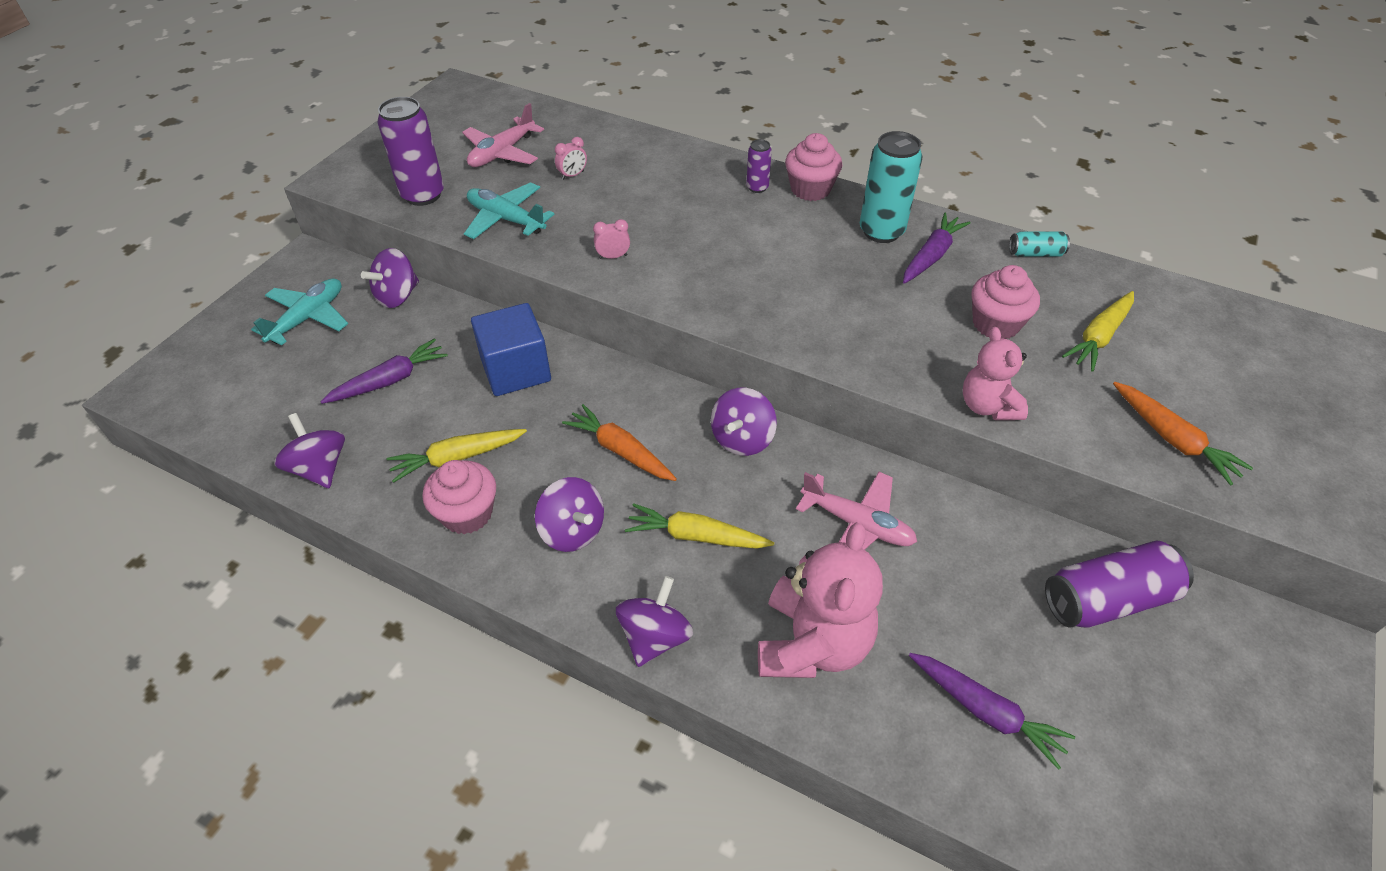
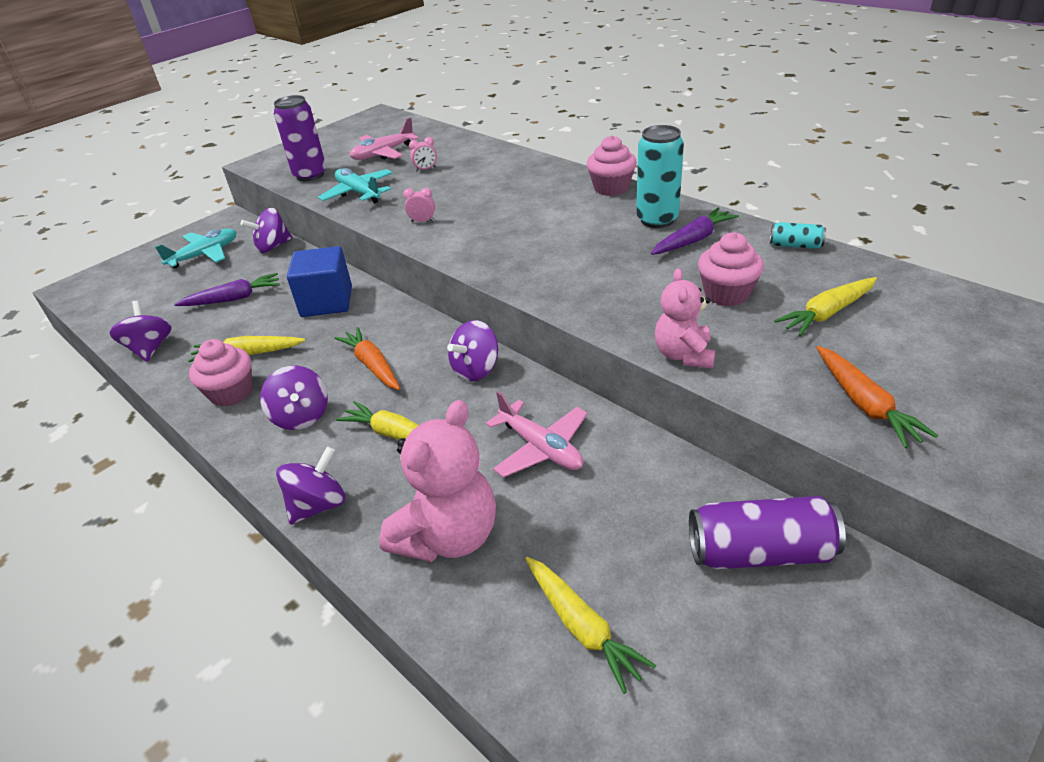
camera: 20 degrees right, 10 degrees down
(757, 187) = (567, 184): purple can -> none
(986, 711) = (582, 627): purple carrot -> yellow carrot

